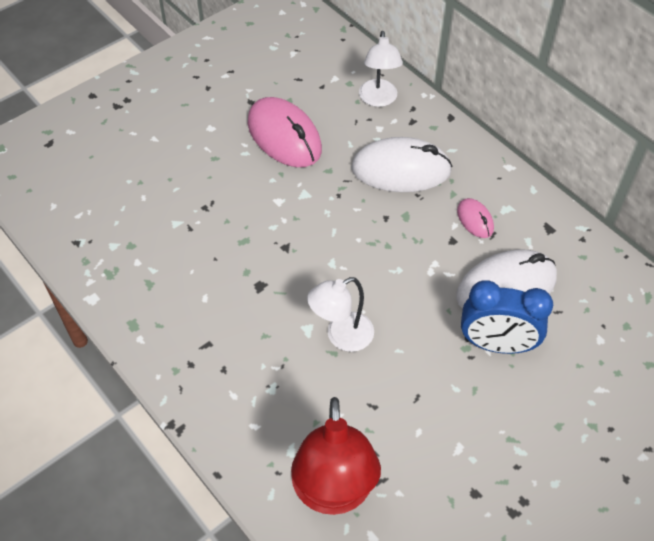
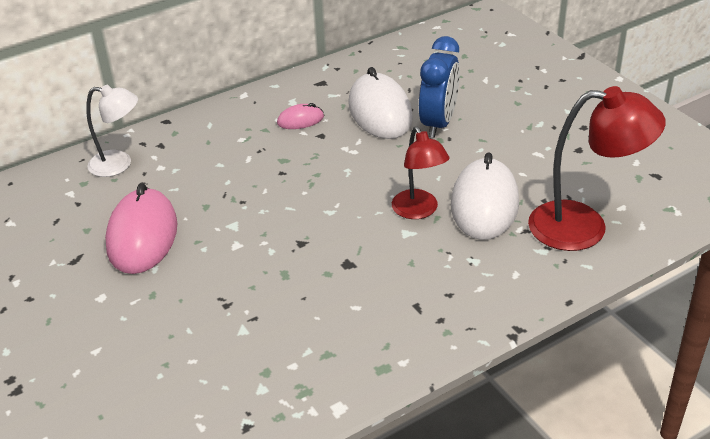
camera: 80 degrees left, 15 degrees down
(284, 136) = (142, 236): pink mouse -> pink mouse turned 60 degrees counterclockwise
(341, 336) = (419, 211): white lamp -> red lamp
(401, 170) = (223, 158): white mouse -> white mouse (484, 204)

